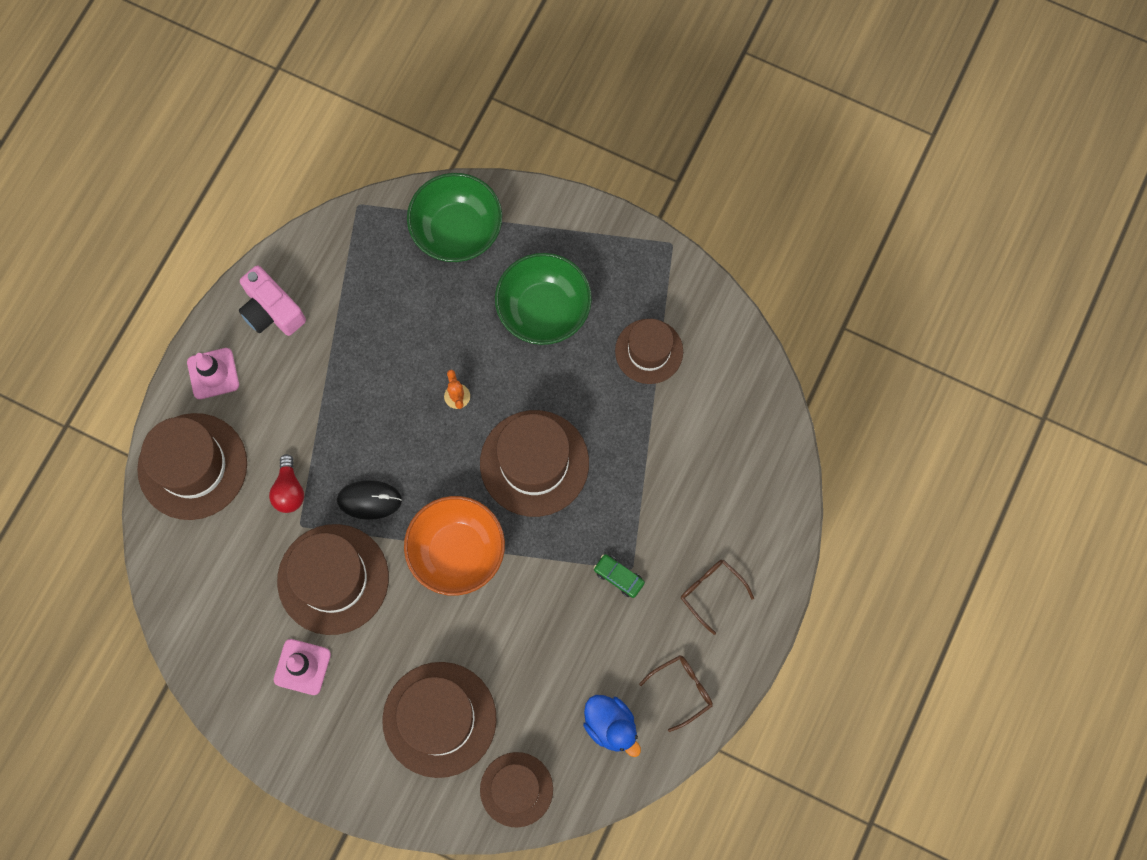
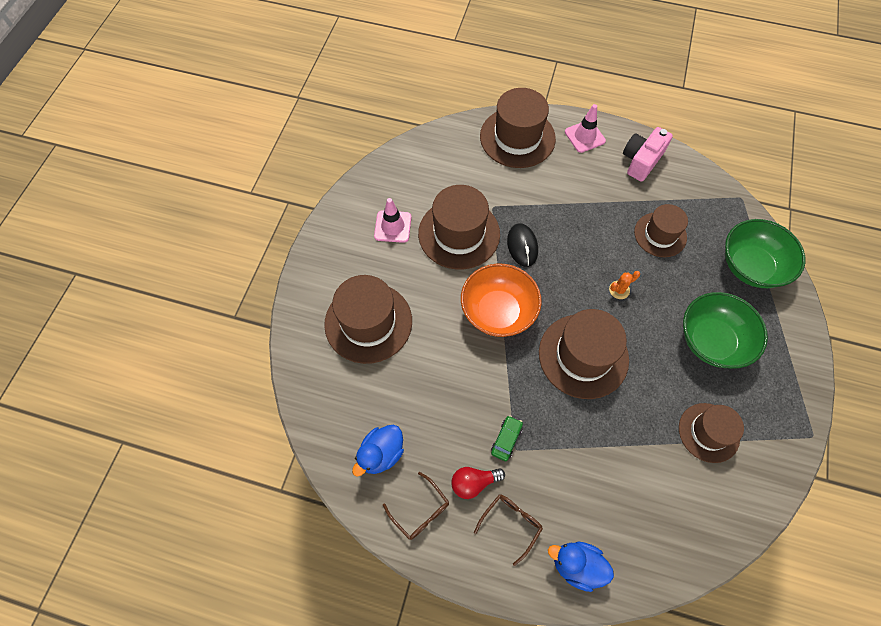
camera: 80 degrees right, 10 degrees down
(289, 490) = (516, 195): red light bulb -> red light bulb (473, 483)
(516, 789) = (321, 387): brown hat -> brown hat (660, 234)
(763, 532) = (576, 565): none -> blue duck

